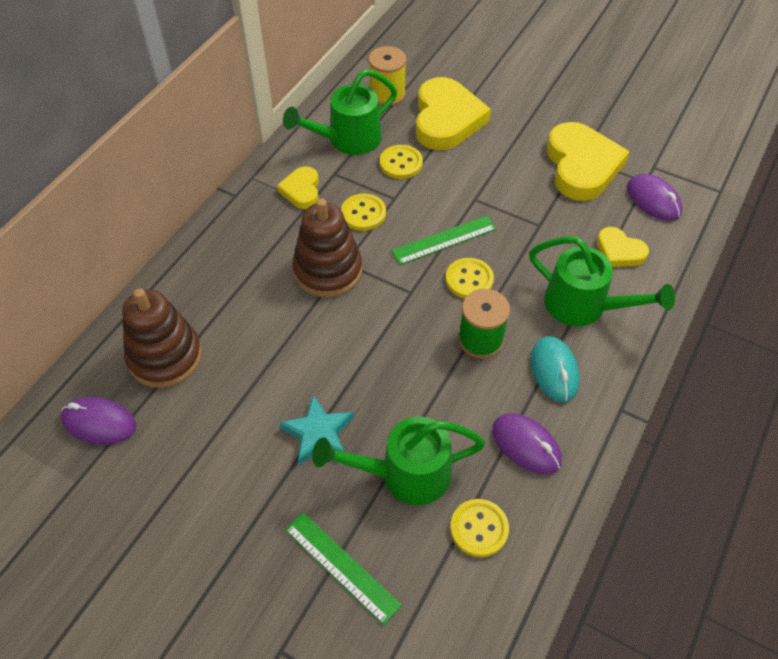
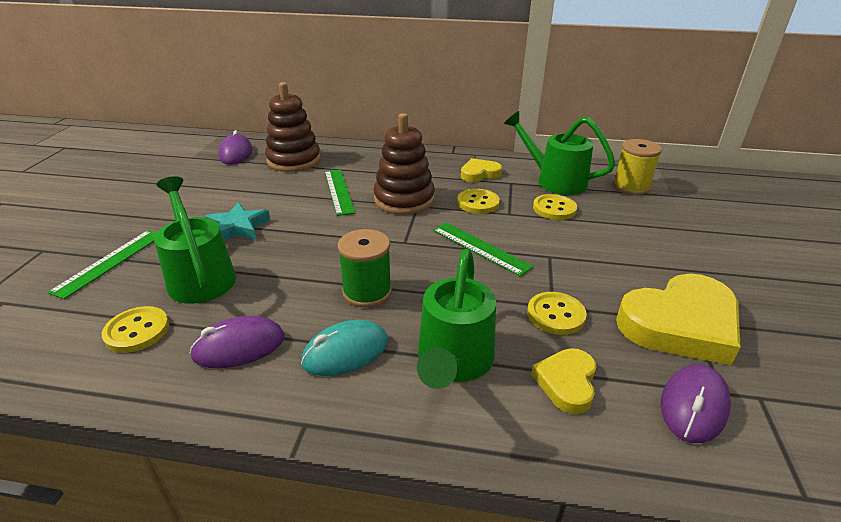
camera: 70 degrees right, 20 degrees down
(278, 324) = (338, 191): none -> green ruler
(446, 119) = (638, 221): yellow heart -> none
(469, 280) = (440, 271): yellow button -> yellow button (556, 315)
(526, 445) = (239, 347): purple mouse -> purple mouse turned 45 degrees clockwise

